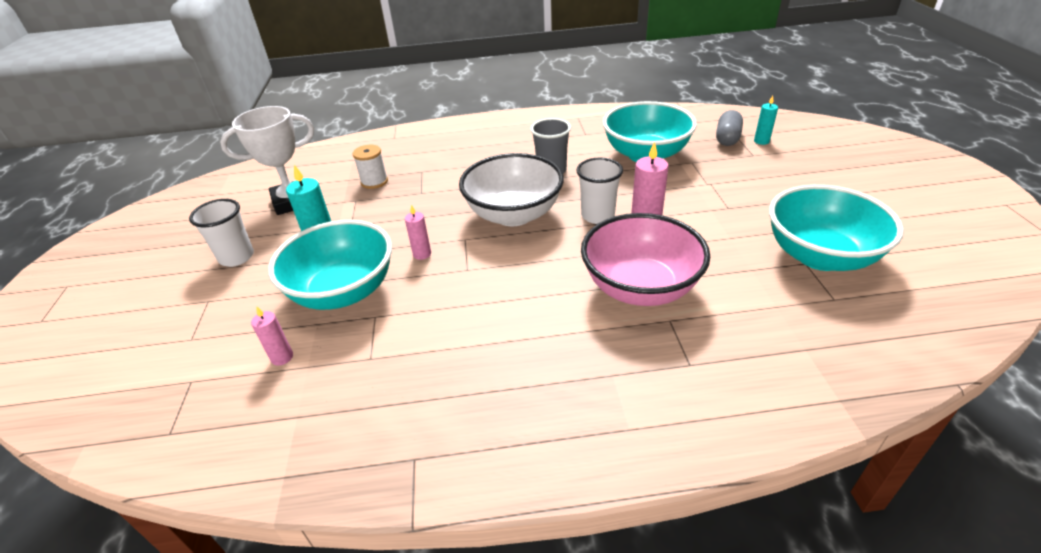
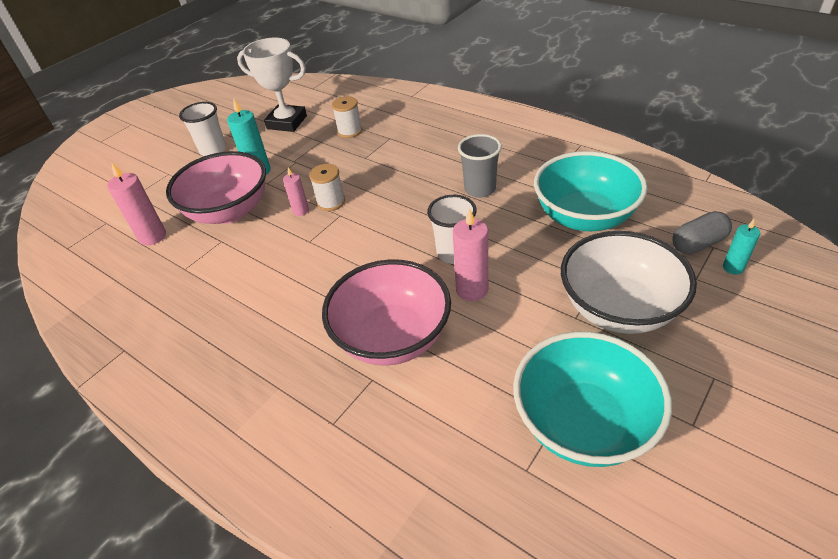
camera: 45 degrees right, 5 degrees up
(282, 357) = (152, 236): pink candle -> pink candle, size x1.65
(343, 291) = (229, 211): turquoise bowl -> pink bowl
(441, 235) = (331, 202): none -> white spool
(514, 214) = (397, 214): white bowl -> white bowl (618, 308)

